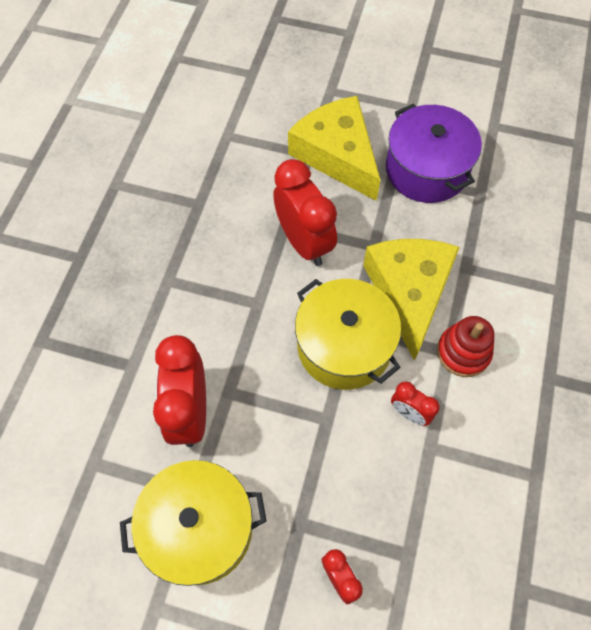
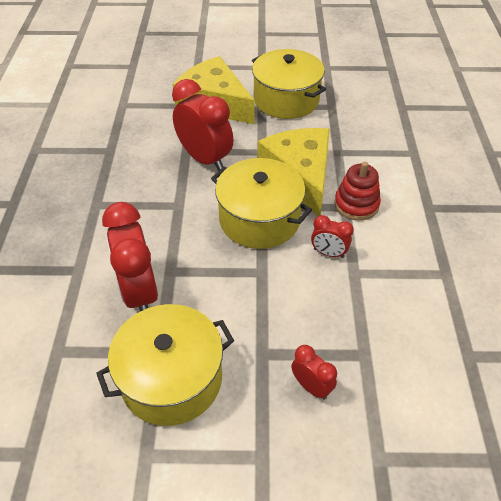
camera: 15 degrees left, 15 degrees down
(426, 169) = (286, 100): purple pot -> yellow pot

